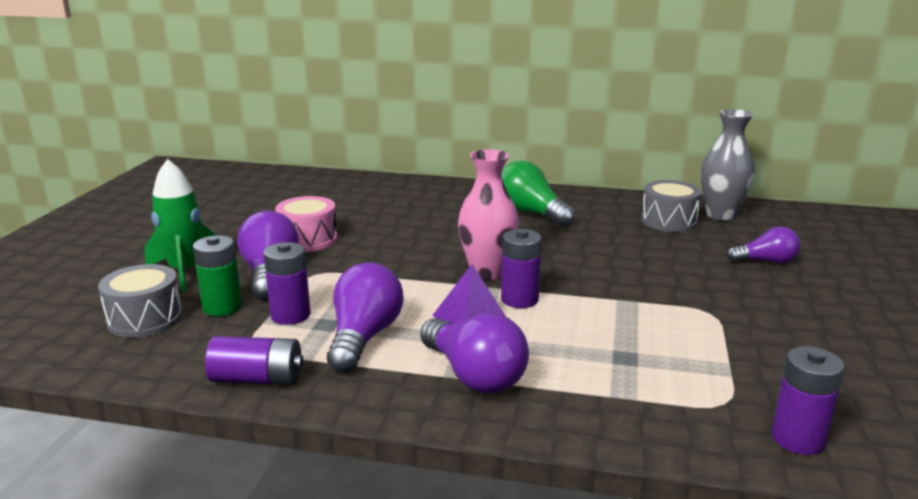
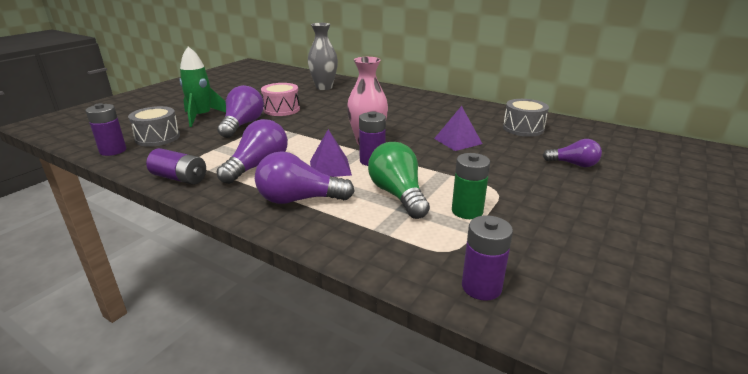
camera: 20 degrees right, 5 degrees up
(222, 307) = (201, 138): green battery -> green battery (467, 211)
(290, 315) = (231, 148): purple battery -> purple battery (113, 150)
(474, 375) = (299, 199): purple light bulb -> purple light bulb turned 105 degrees clockwise
(531, 213) = (430, 112): green light bulb -> green light bulb (398, 195)
(605, 252) = (458, 141): none -> purple pyramid
(720, 215) = (567, 129): grey vase -> grey vase (324, 87)

